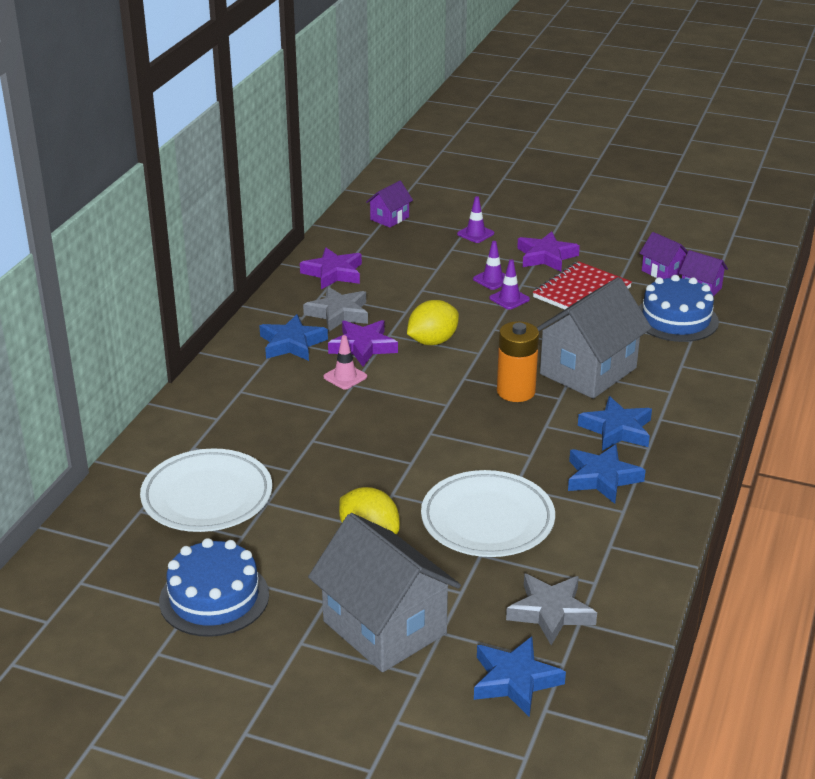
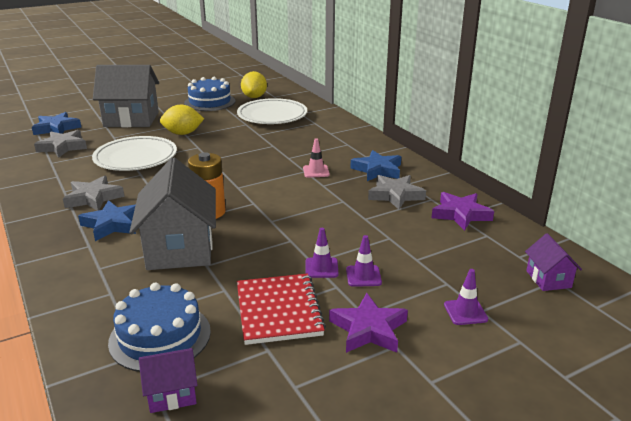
camera: 130 degrees right, 5 degrees down
(363, 347) = (341, 188): purple star -> none
(432, 341) = (311, 211): yellow lemon -> yellow lemon (254, 97)
(602, 478) = (93, 198): blue star -> grey star
(662, 271) = (239, 391): purple house -> none

